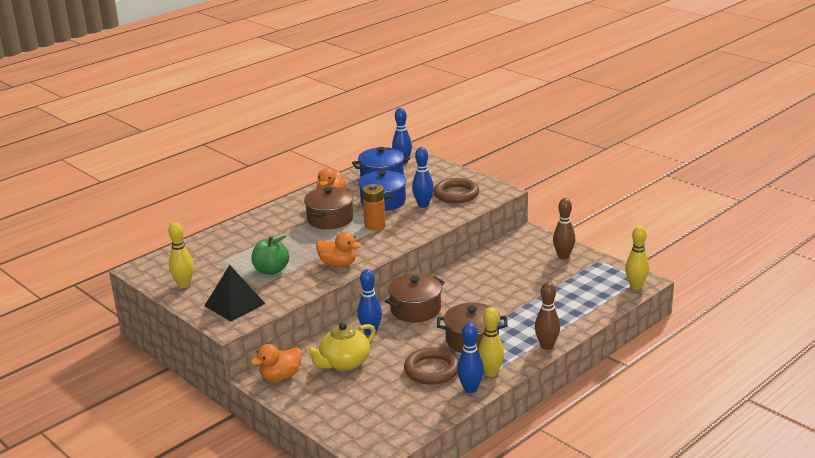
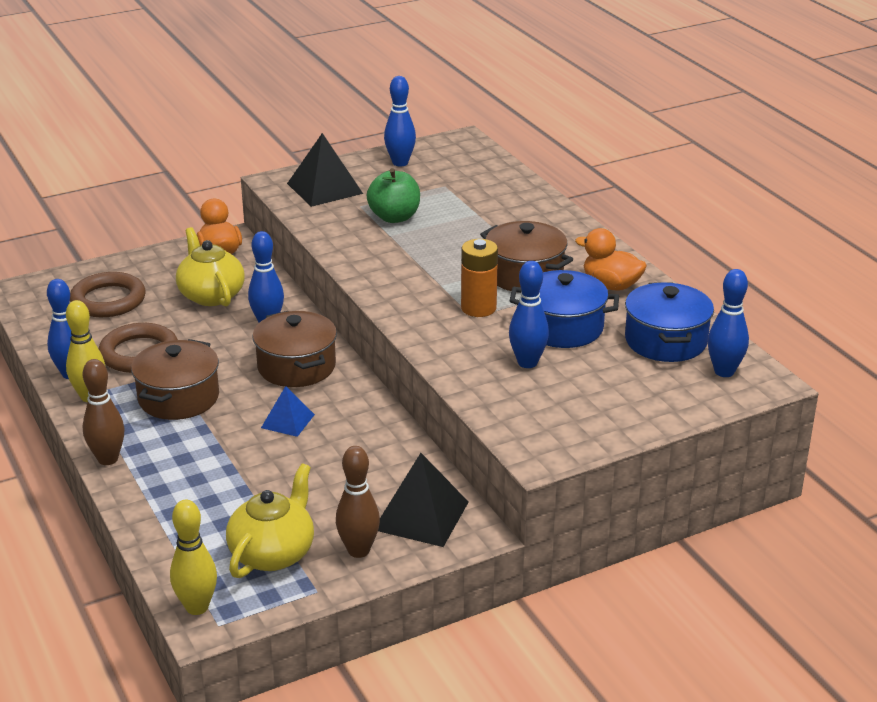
camera: 105 degrees right, 5 degrees up
(184, 285) = (400, 163): yellow bowling pin -> blue bowling pin
(338, 264) = (375, 264): orange duck -> none
(456, 194) = (553, 403): brown ring -> brown ring (108, 300)
(472, 299) = (288, 421): none -> blue pyramid
(525, 247) = (421, 515): none -> black pyramid
(583, 277) = (273, 553): none -> yellow teapot

